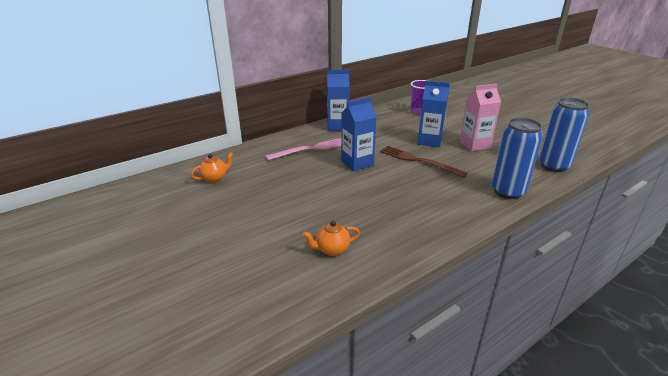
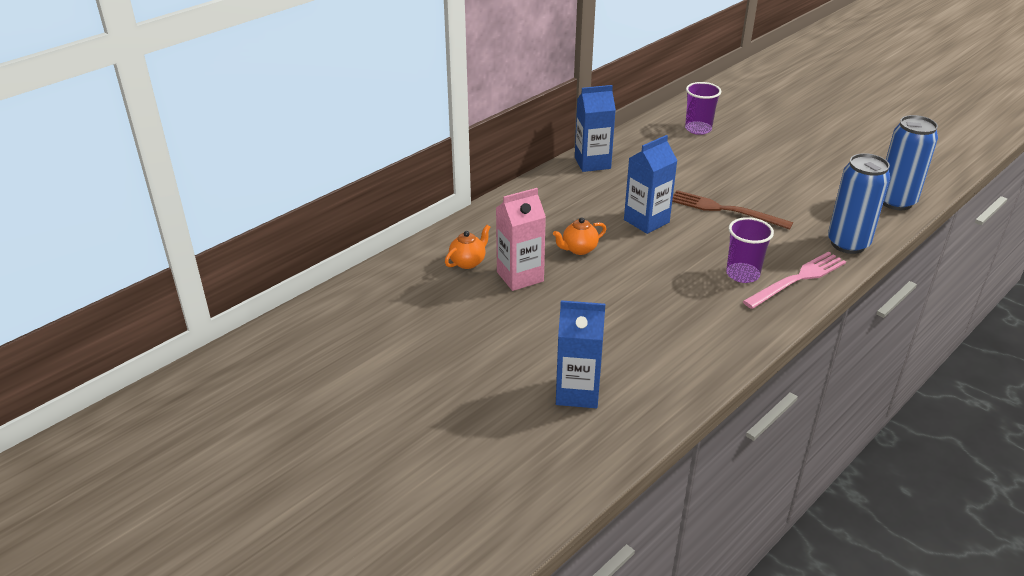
camera: 10 degrees left, 5 degrees up
(311, 149) = (573, 205): pink fork -> pink fork (797, 279)
(332, 249) = (667, 340): orange teapot -> orange teapot (579, 249)
(415, 205) = (742, 274): none -> purple cup
(429, 141) = (729, 177): blue carton -> blue carton (577, 392)
(474, 145) = (790, 178): pink carton -> pink carton (520, 276)

